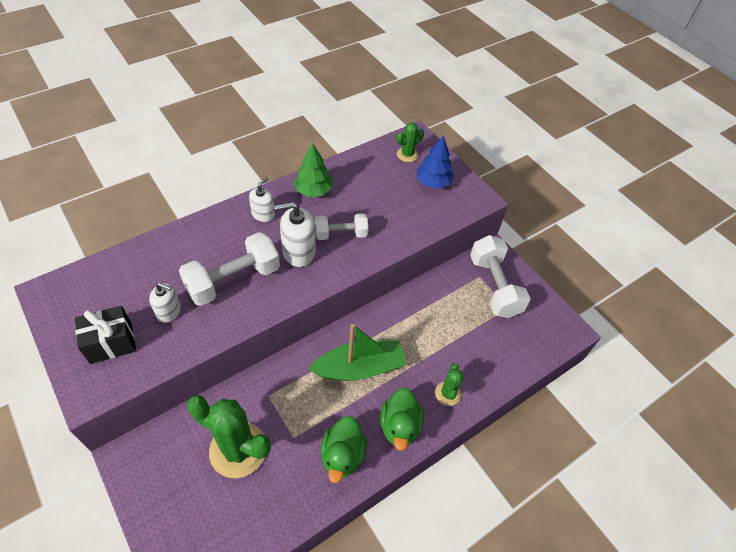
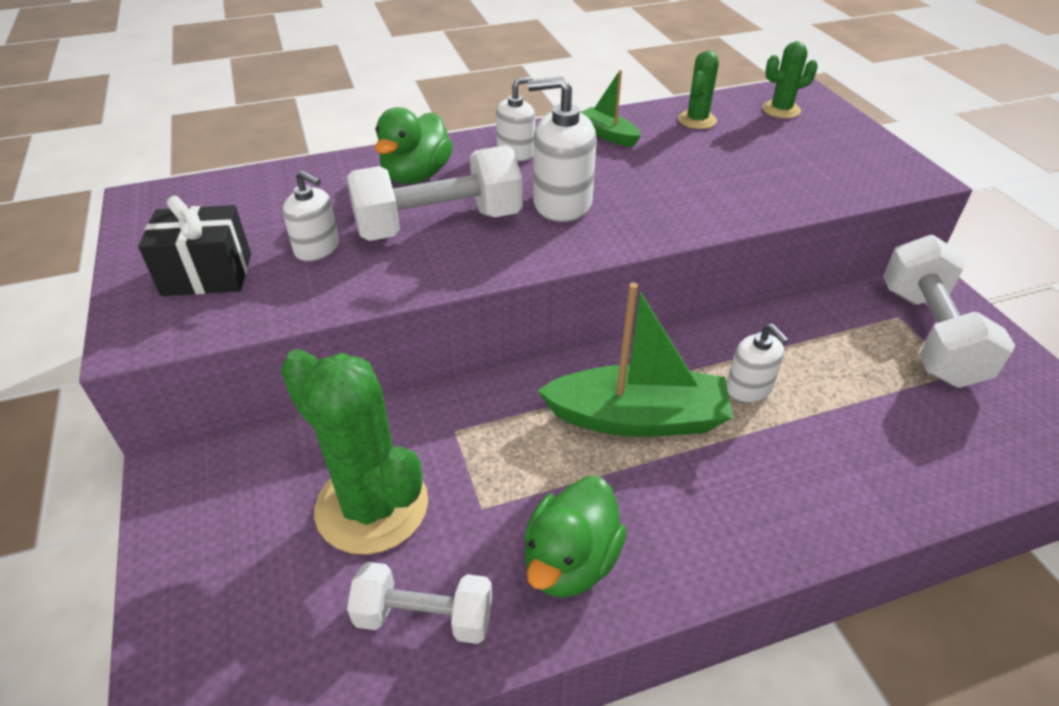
camera: 20 degrees right, 10 degrees down
(313, 191) = (608, 135): green tree -> green boat
(341, 234) = (643, 191): white dumbbell -> white dumbbell (424, 617)
(399, 426) = (701, 533): green duck -> green duck (416, 175)
(411, 338) = (749, 388): none -> white soap dispenser
(433, 182) = (824, 146): blue tree -> none
(447, 393) = (814, 495): green cactus -> green cactus (697, 120)

